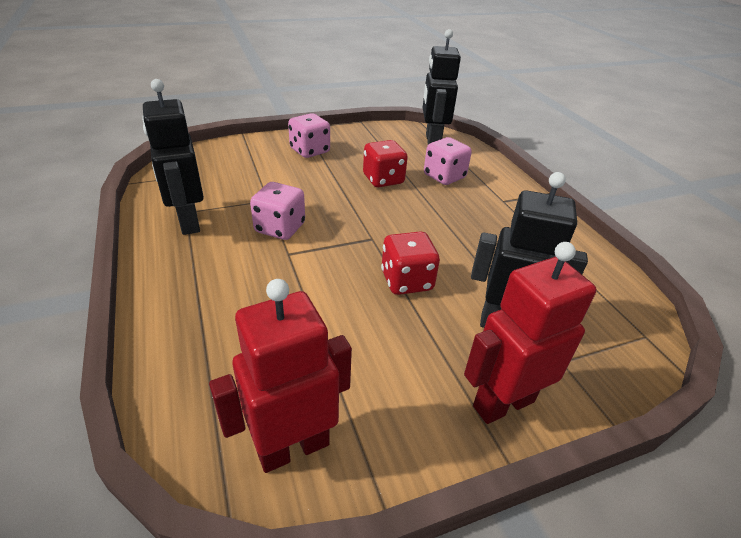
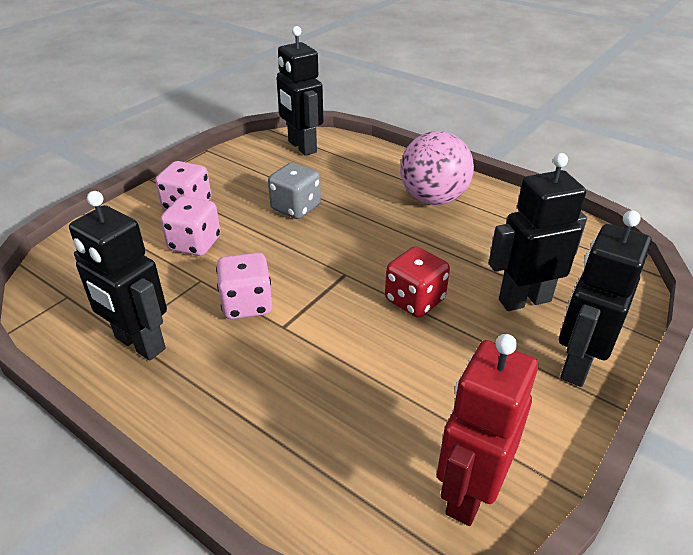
camera: 30 degrees left, 0 degrees up
(383, 179) = (296, 208): red dice -> grey dice
(444, 176) = (349, 182): pink dice -> pink dice (195, 244)
(502, 403) = (577, 364): red robot -> black robot
(504, 214) = (433, 199): none -> pink ball

